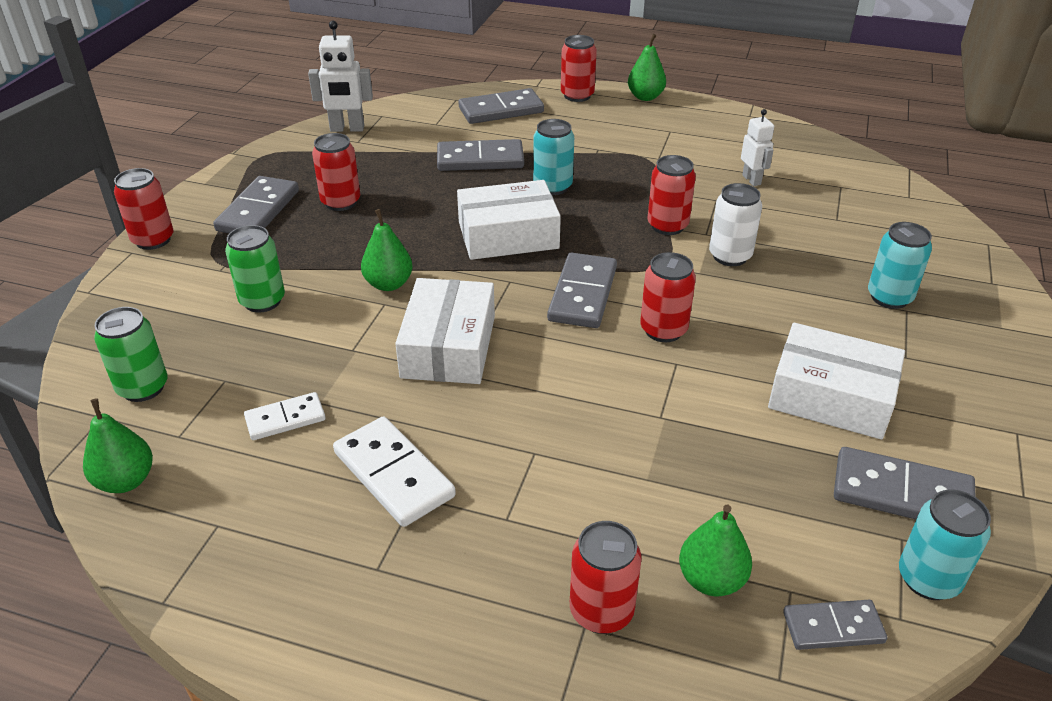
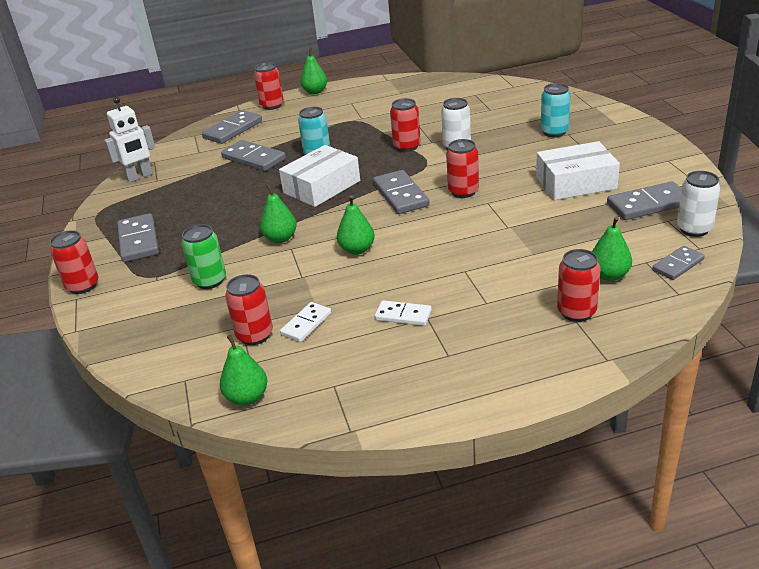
camera: 30 degrees left, 5 degrees down
(143, 387) = (191, 354): green can -> none
(340, 202) = (191, 214): red can -> red can (255, 335)
(394, 474) = (403, 315): white domino -> white domino, size x0.61
(448, 346) = (357, 250): white box -> green pear
(480, 159) = (254, 158): grey domino -> grey domino turned 75 degrees clockwise
(752, 180) = (425, 109): white robot -> none
(928, 579) = (694, 229): turquoise can -> white can

